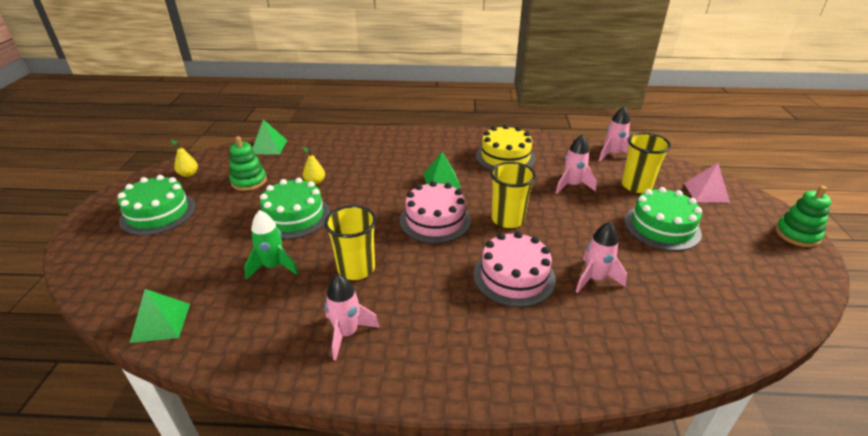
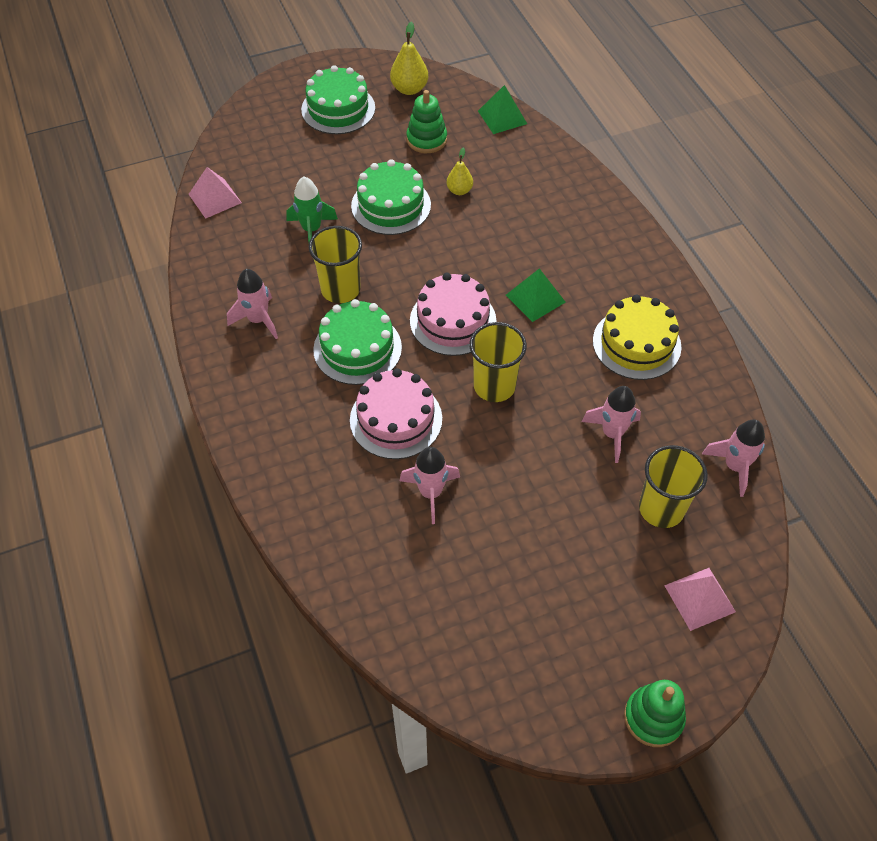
camera: 65 degrees right, 20 degrees up
(161, 322) = (215, 198): green pyramid -> pink pyramid
(188, 174) = (409, 89): yellow pear -> yellow pear, size x1.54
(662, 227) = (574, 549): green cake -> green cake (357, 348)

